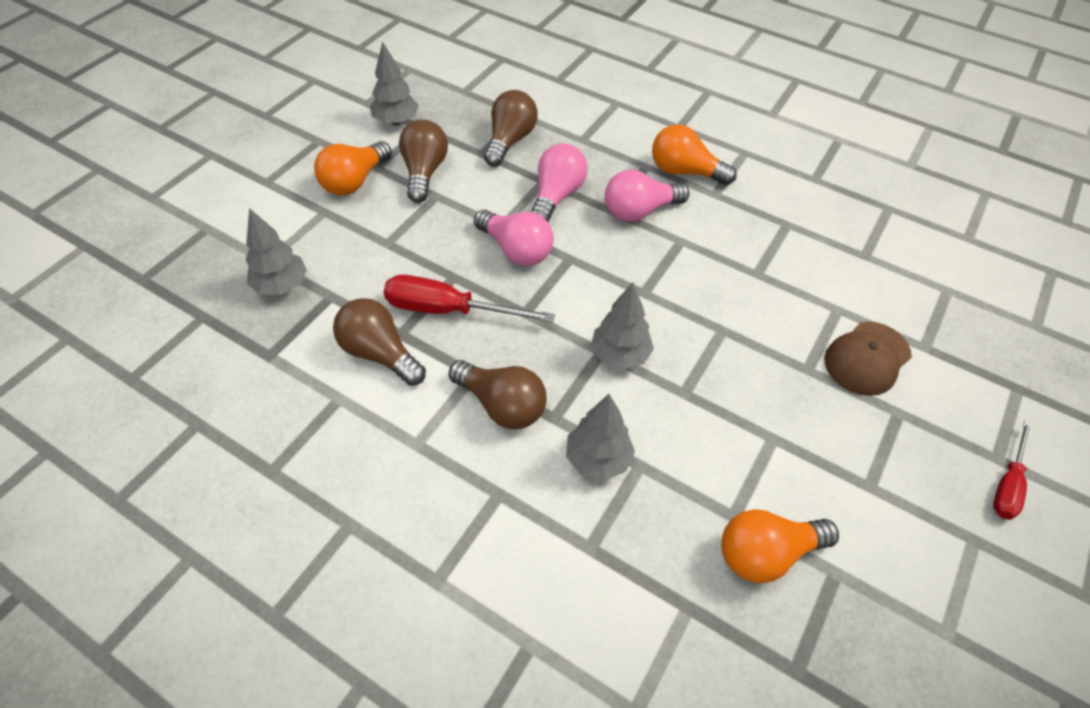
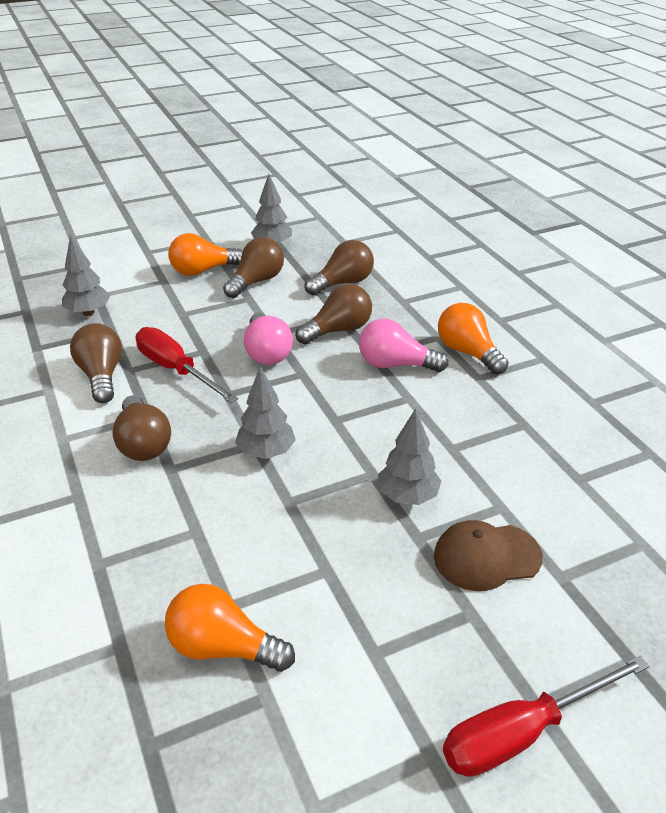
camera: 35 degrees right, 15 degrees down
(556, 196) = (338, 330): pink light bulb -> brown light bulb
(598, 459) = (169, 511): grey tree -> grey tree (407, 496)
(1007, 484) = (522, 732): red screwdriver -> red screwdriver, size x1.62

